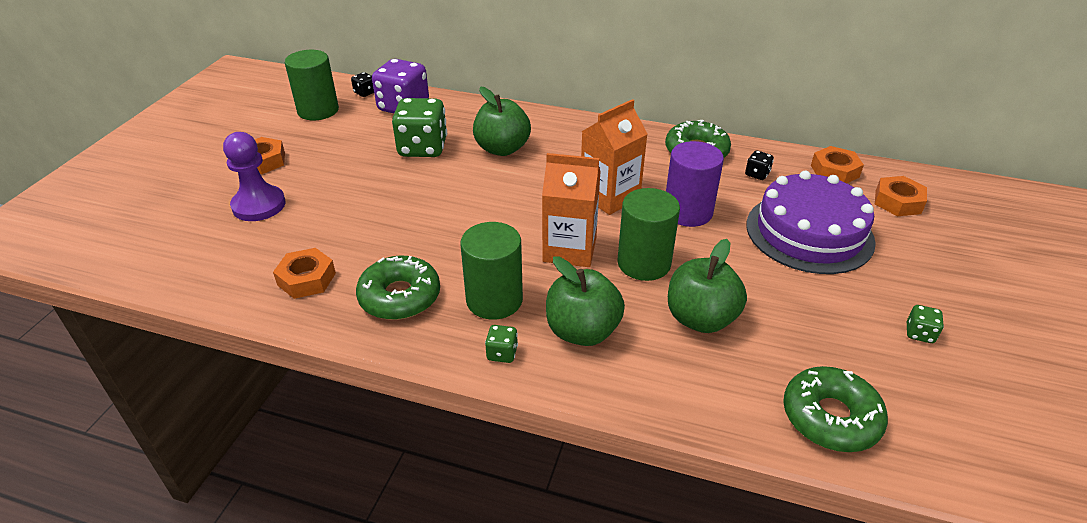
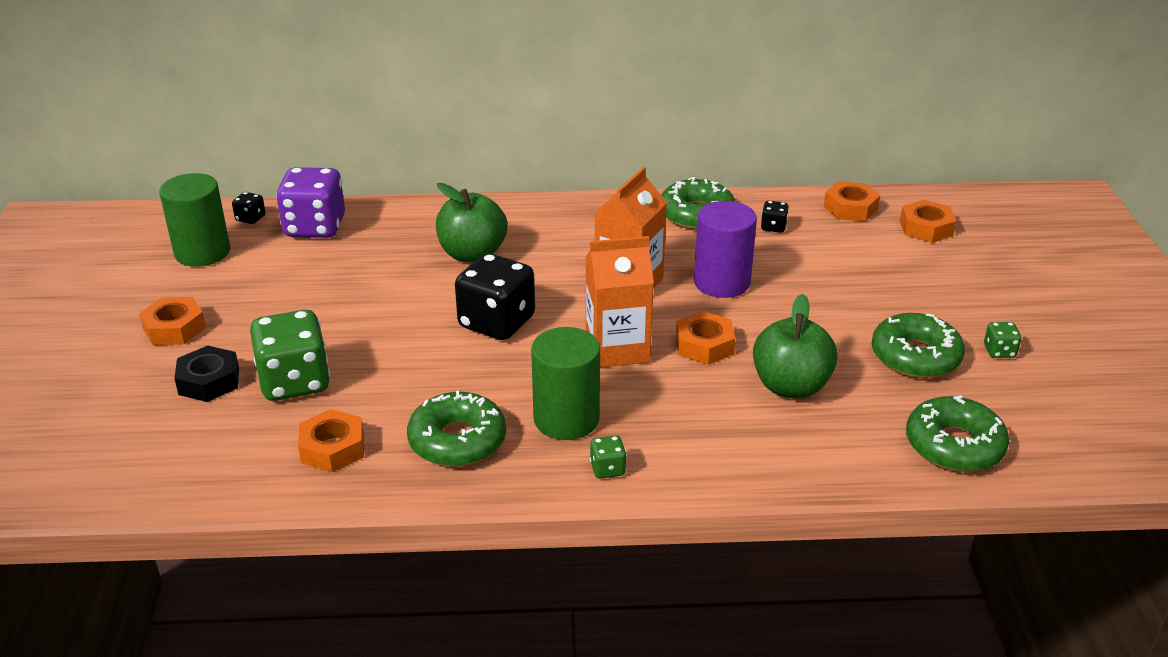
camera: 20 degrees left, 5 degrees down
(259, 205) = (209, 381): purple pawn -> black nut
(422, 148) = (373, 272): green dice -> green dice (294, 382)
(488, 206) = (496, 323): none -> black dice
(582, 331) = (678, 427): green apple -> none
(644, 263) = (704, 345): green cylinder -> orange nut
(809, 232) = (855, 277): purple cake -> none
(832, 319) = (915, 356): none -> green donut

